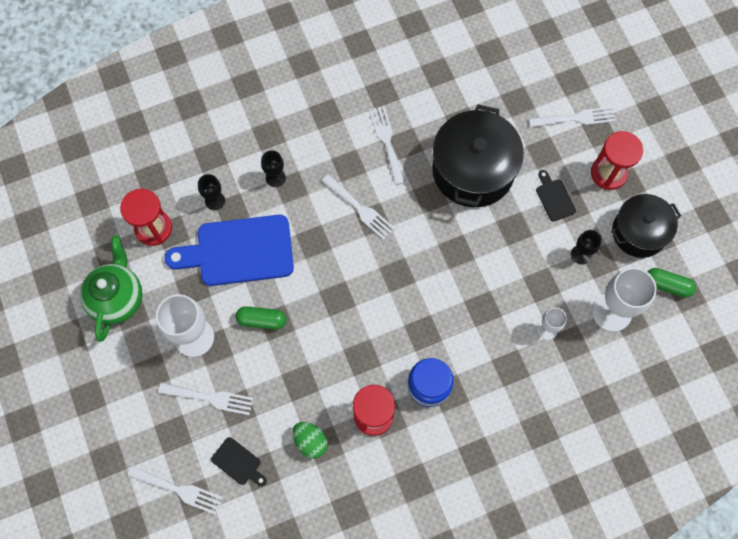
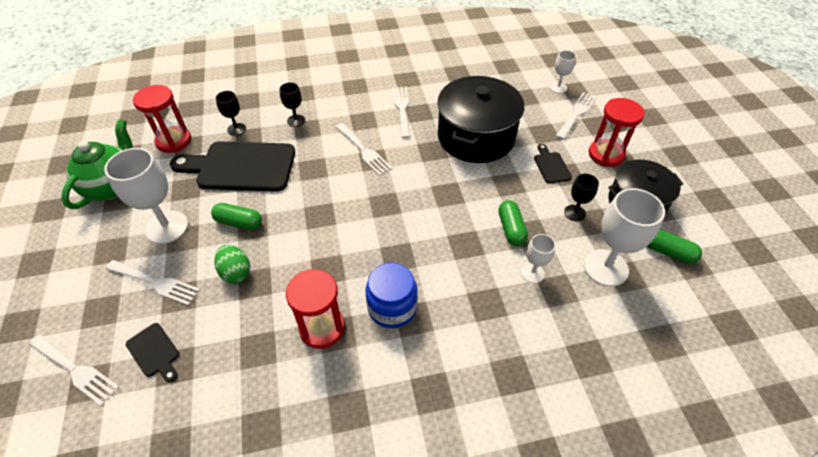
camera: 10 degrees right, 20 degrees down
(238, 251) = (241, 167): blue cutting board -> black cutting board
(310, 441) = (243, 343): green egg -> green egg (236, 272)
(522, 283) = (511, 229): none -> green capsule
(553, 80) = (558, 88): none -> white goblet
(576, 118) = (576, 114): white fork -> white fork turned 60 degrees counterclockwise

